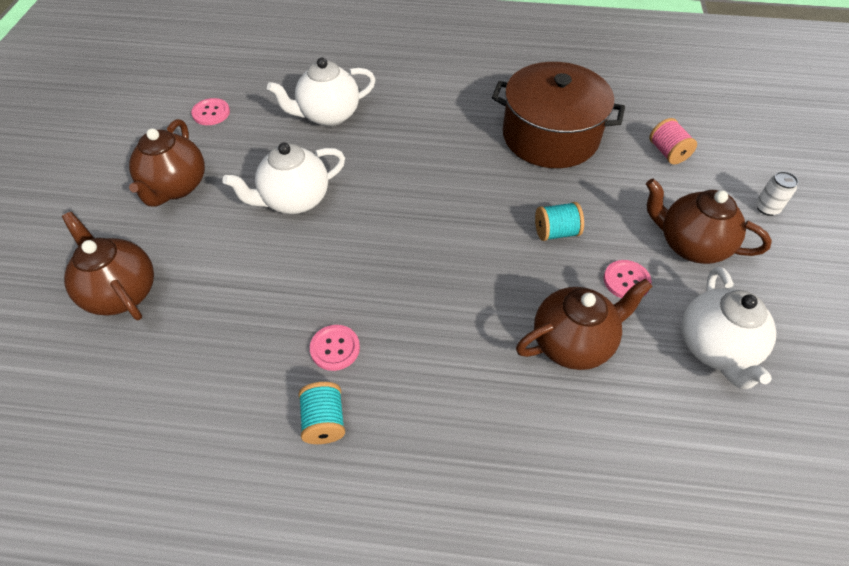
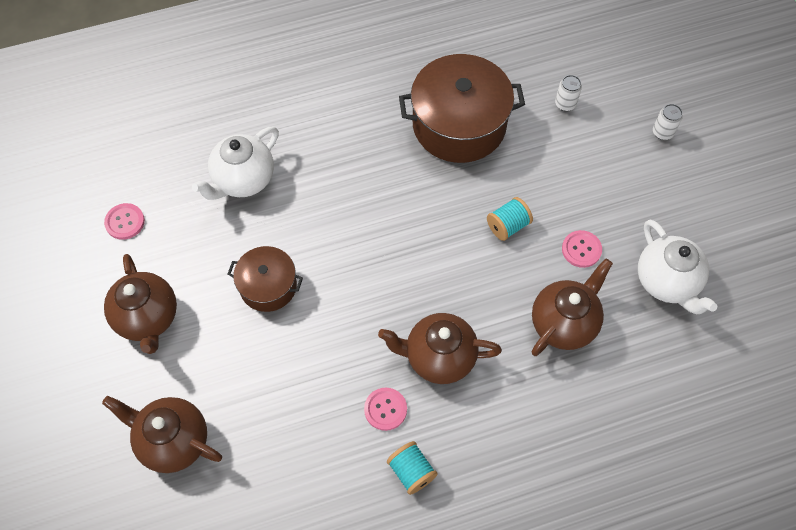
camera: 25 degrees left, 10 degrees up
(294, 200) = (268, 286): white teapot -> brown pot
(667, 152) = (565, 104): pink spool -> white can
(690, 245) = (617, 194): brown teapot -> brown teapot (439, 357)

